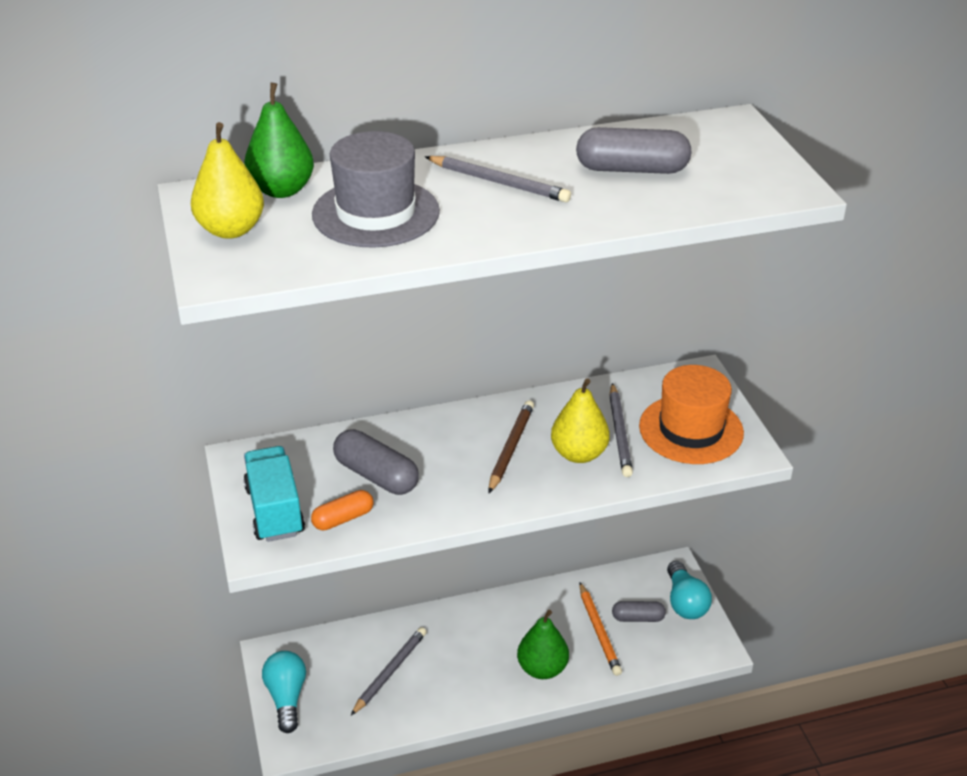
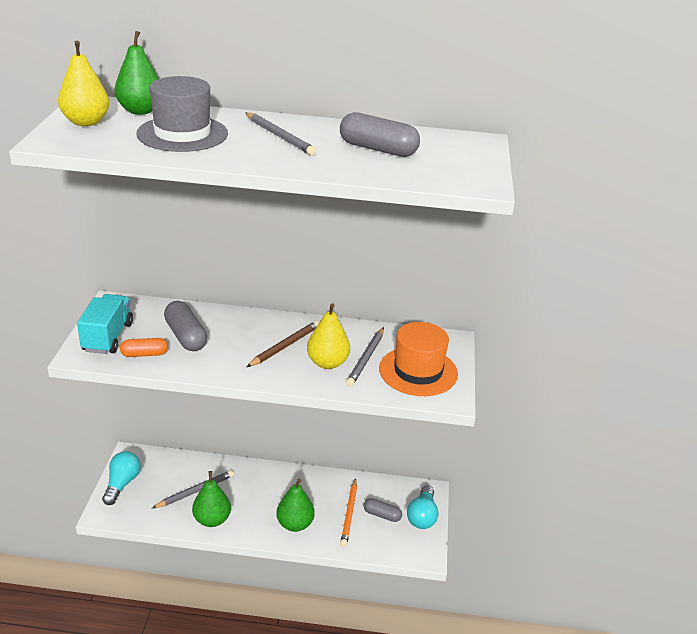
camera: 20 degrees right, 5 degrees down
(436, 701) = (212, 520): none -> green pear

